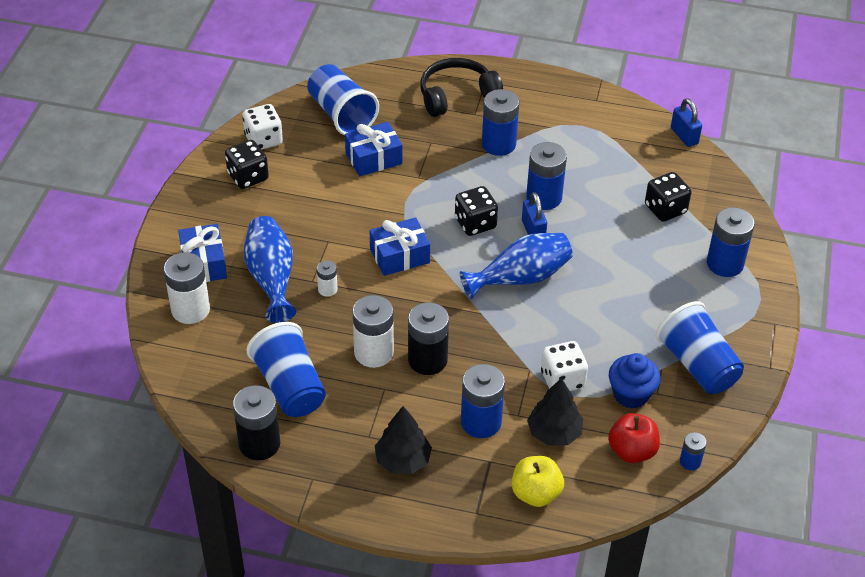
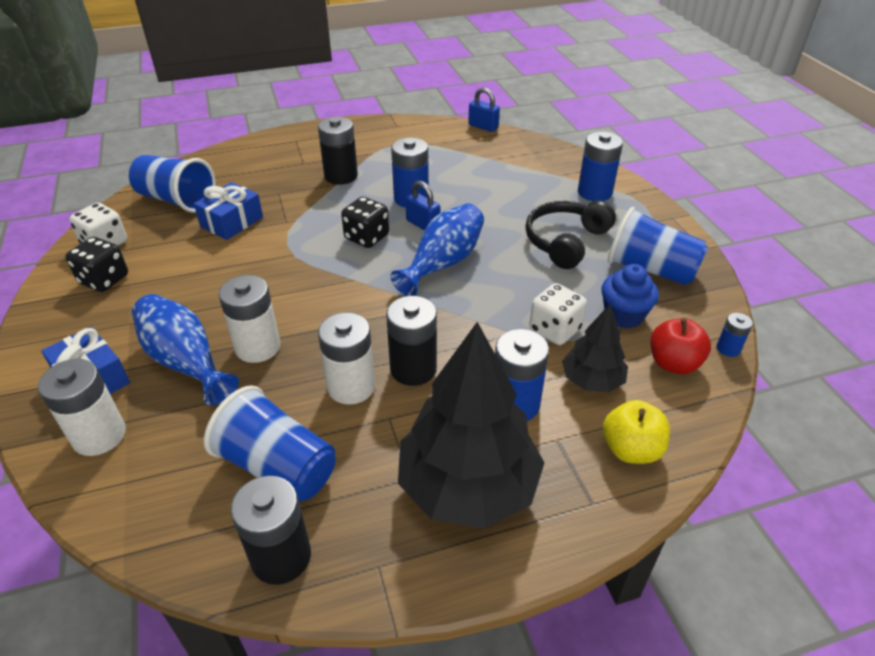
camera: 30 degrees left, 5 degrees down
(327, 289) = (257, 347): white battery -> white battery, size x1.94
(399, 256) = (314, 289): blue gift -> none
(403, 460) = (468, 486): black tree -> black tree, size x1.90
(457, 95) = (278, 156): black headphones -> black headphones (565, 241)
(498, 144) = (341, 176): blue battery -> black battery
(665, 209) = (514, 174): black dice -> none

